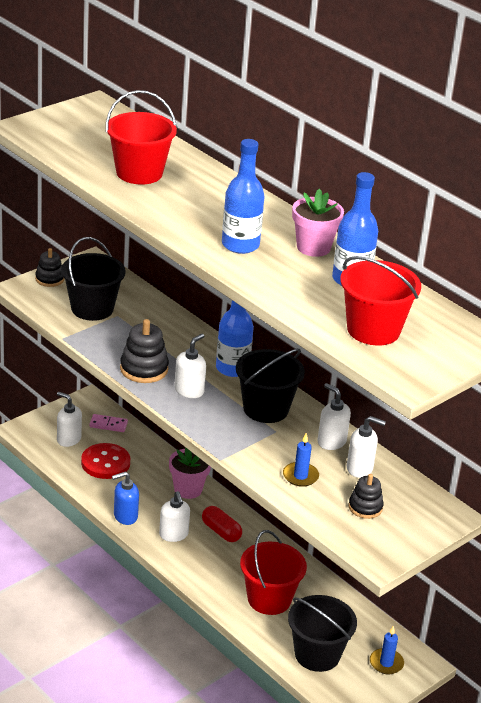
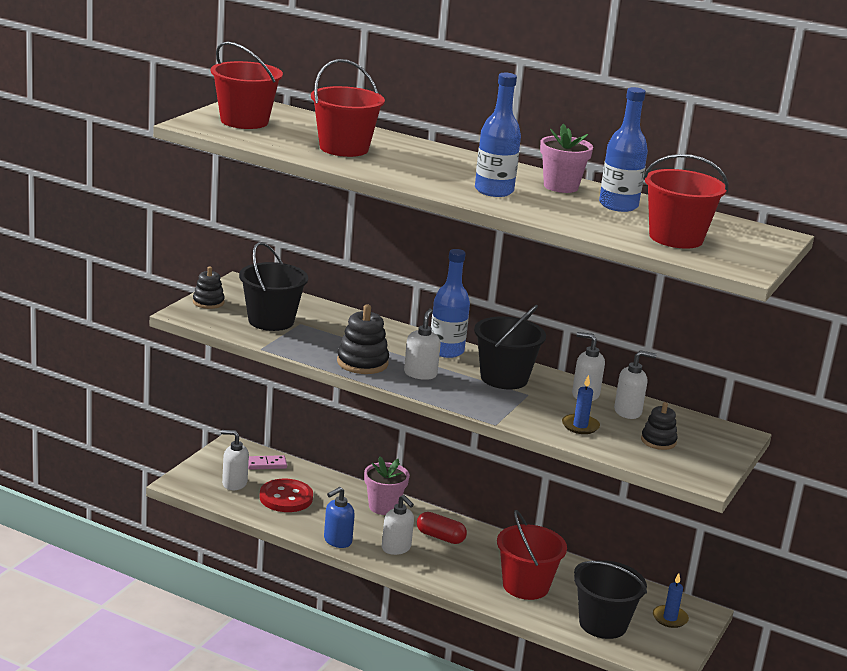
camera: 20 degrees left, 10 degrees down
(73, 128) = (244, 121): none -> red bucket

